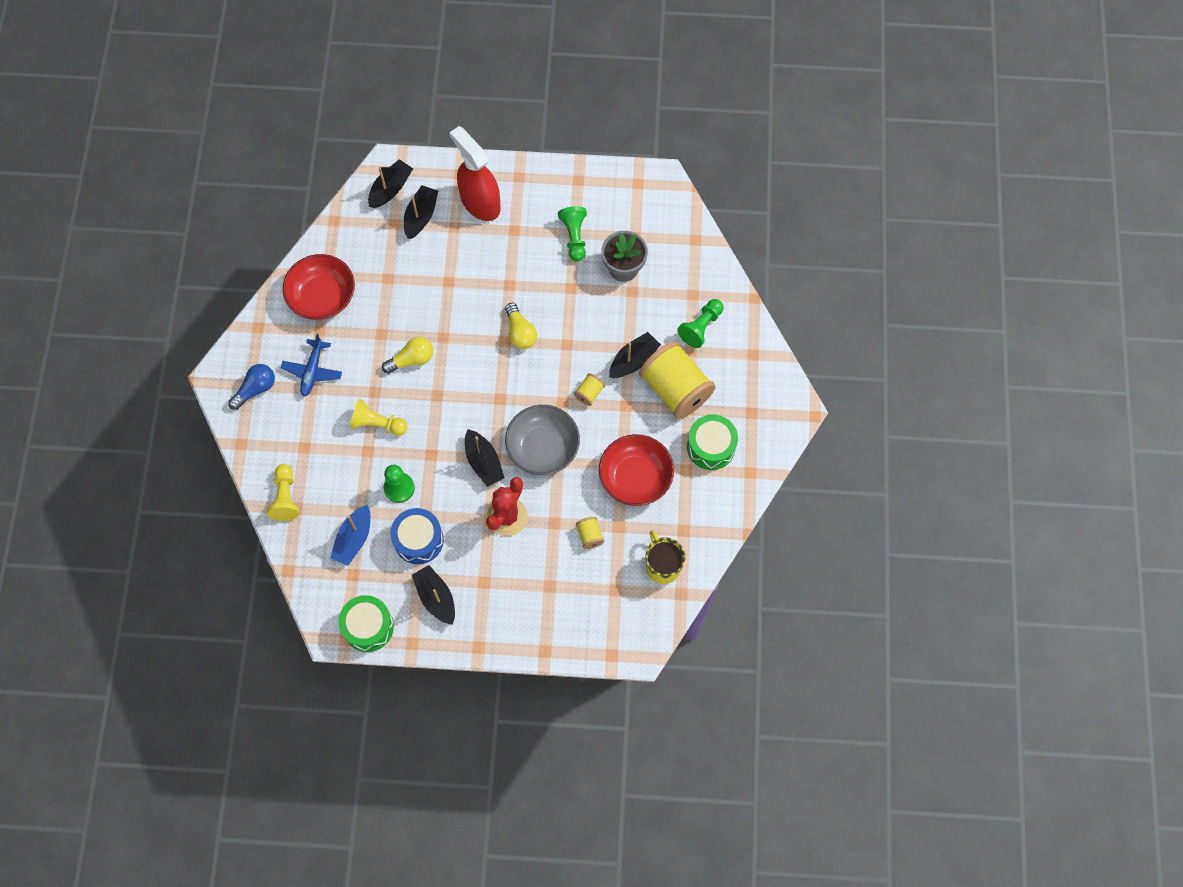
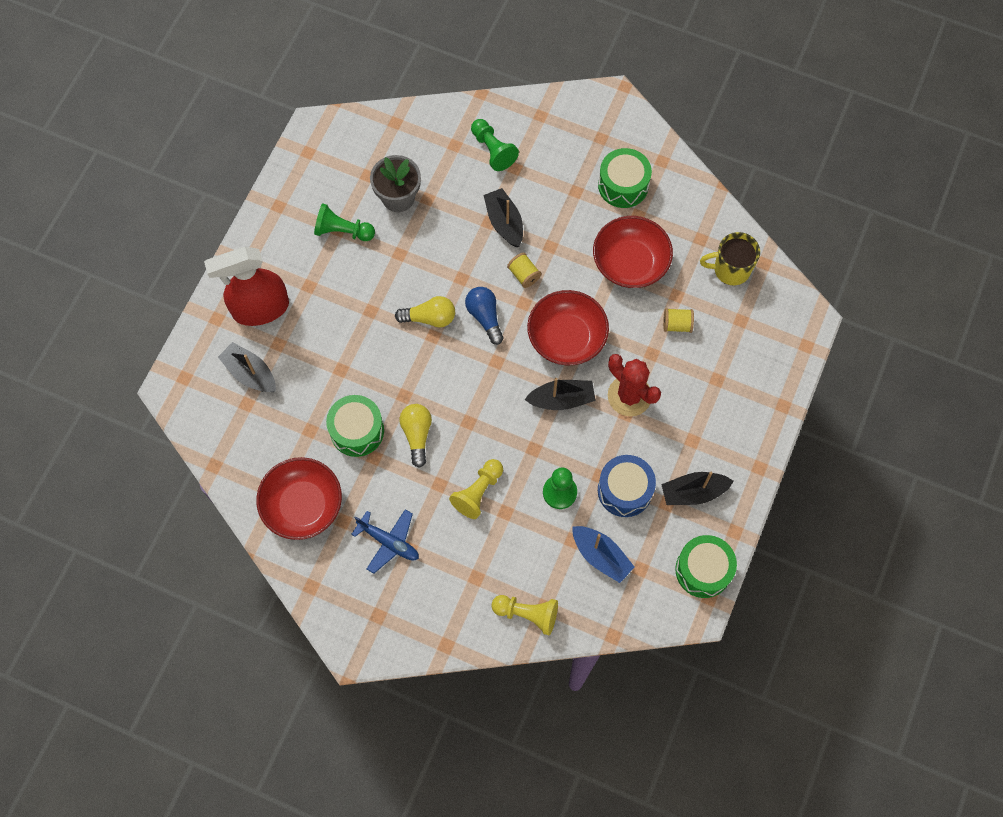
camera: 70 degrees left, 0 degrees up
(255, 389) = (386, 610): blue light bulb -> blue light bulb (485, 317)
(391, 189) = (202, 394): black boat -> none
(399, 313) = (357, 431): none -> green drum
(543, 447) = (566, 337): grey bowl -> red bowl
(675, 389) = (550, 195): yellow spool -> none

